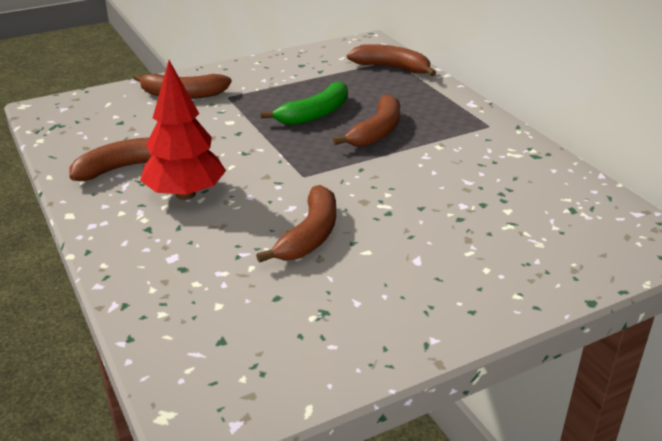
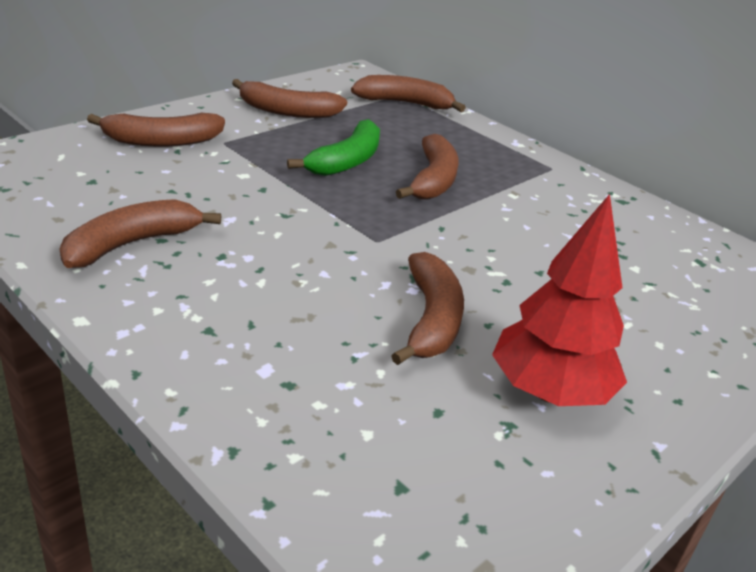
camera: 20 degrees left, 0 degrees up
(185, 194) = (237, 276): red tree -> red tree (549, 392)
(290, 73) = (287, 111): none -> brown banana

